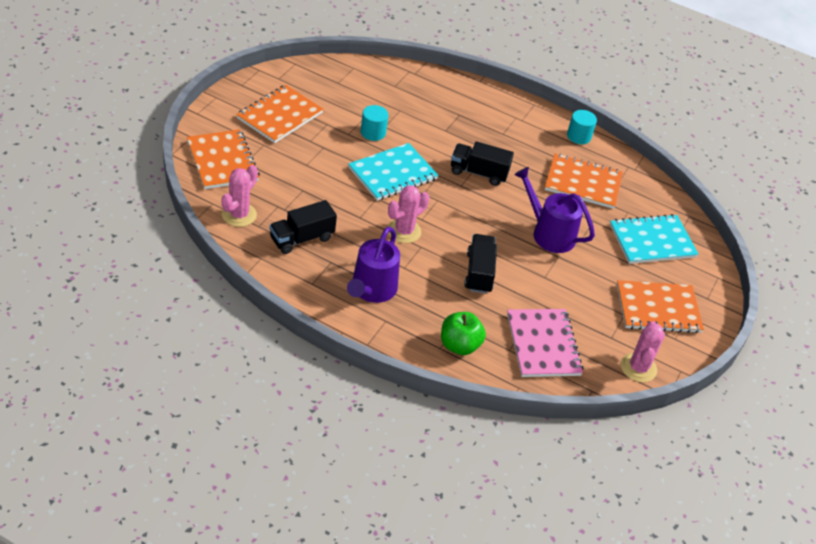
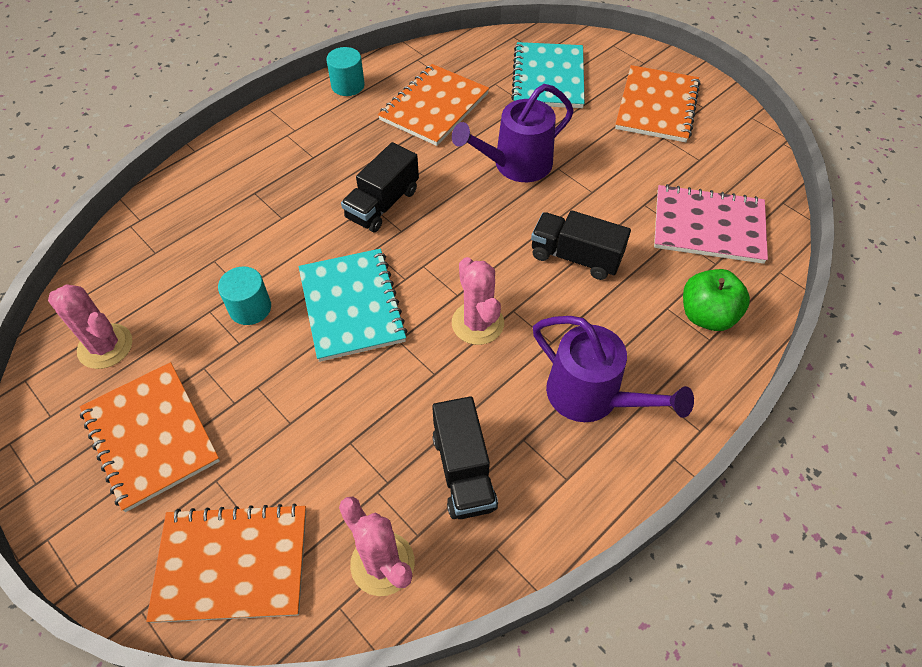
camera: 65 degrees left, 10 degrees up
(638, 368) = (747, 150): pink cactus -> pink cactus (105, 346)

